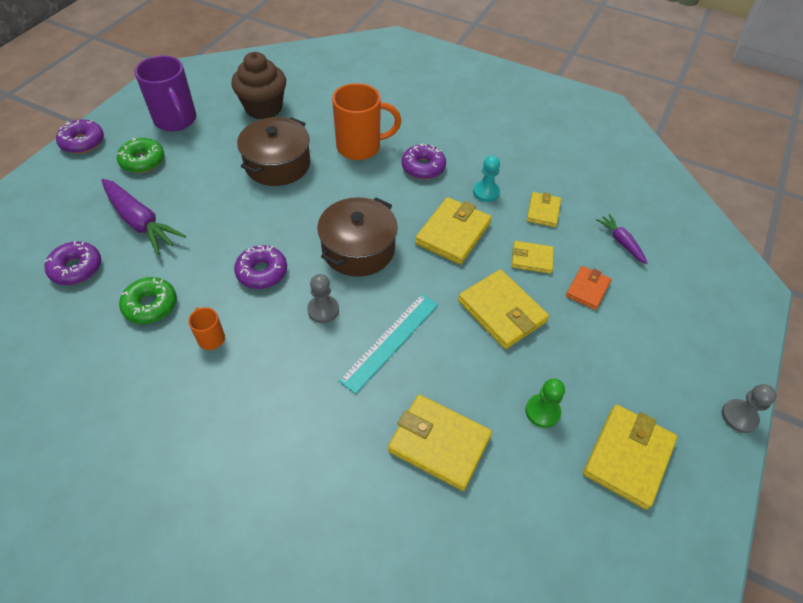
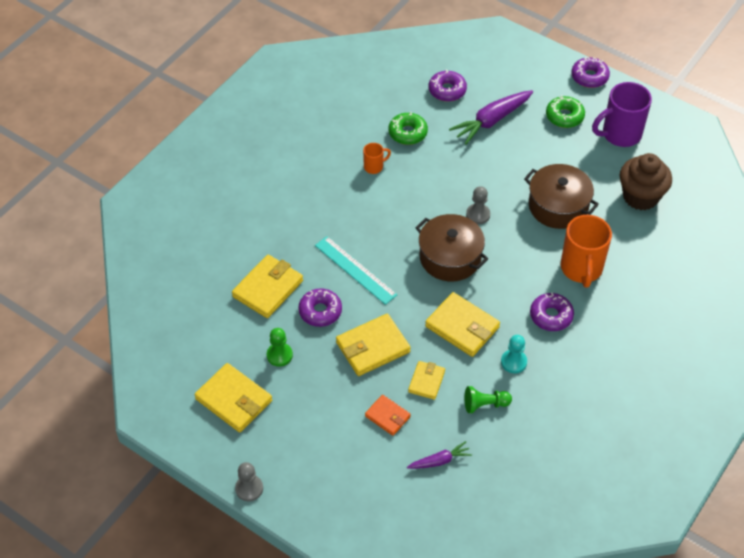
camera: 100 degrees right, 0 degrees up
(262, 272) = (432, 195): purple donut -> purple donut (320, 311)
(323, 310) = (390, 231): grey pawn -> grey pawn (478, 215)
(543, 211) = (485, 404): yellow wallet -> green pawn

